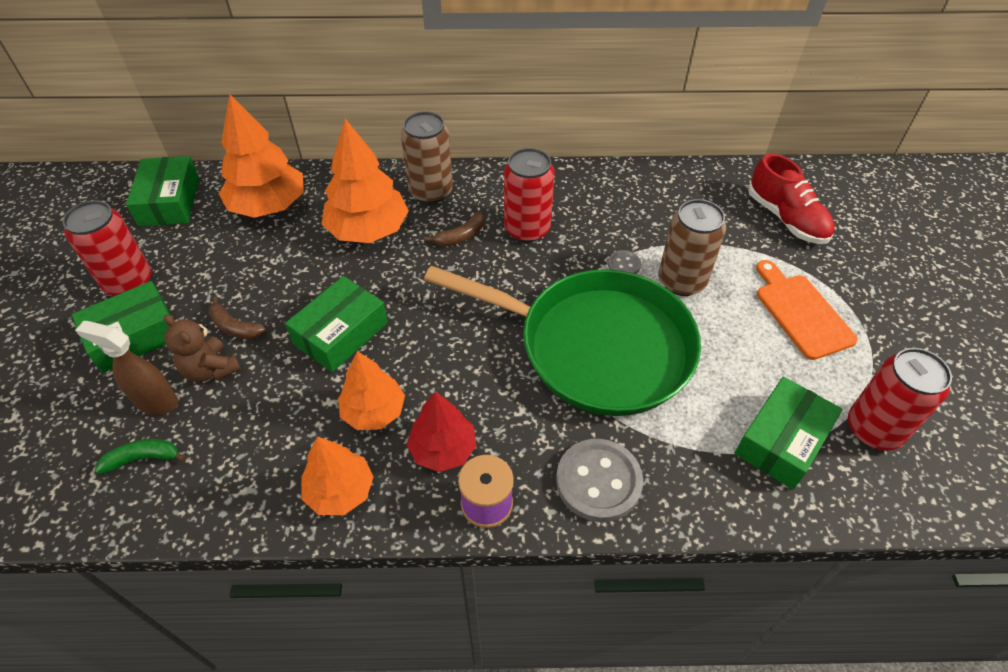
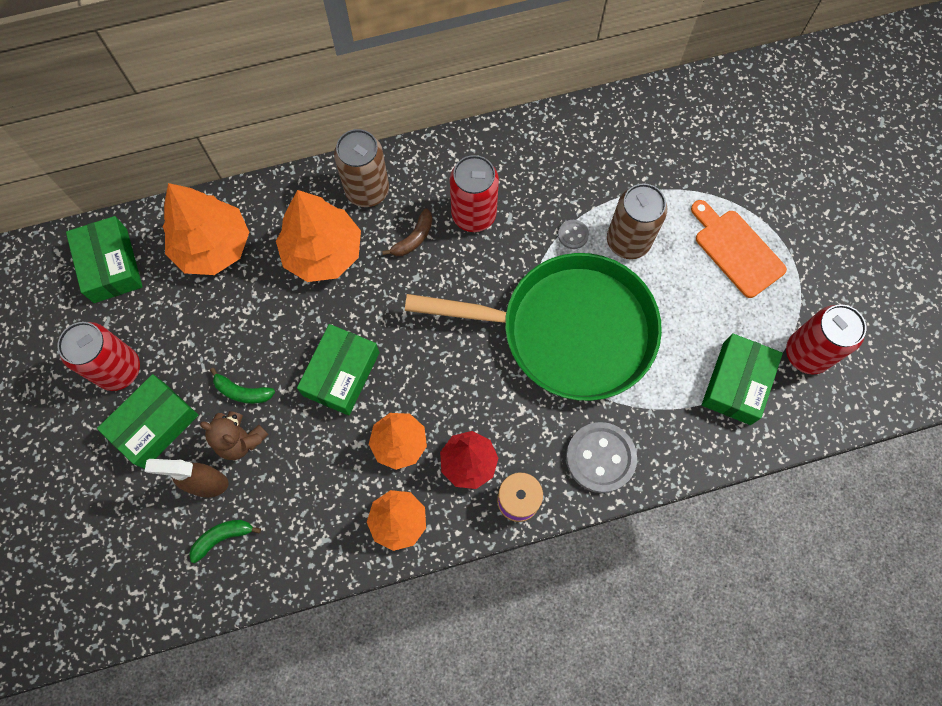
camera: 15 degrees left, 20 degrees up
(235, 327) = (242, 392): brown banana -> green banana
(786, 218) = (710, 143): red shoe -> none

